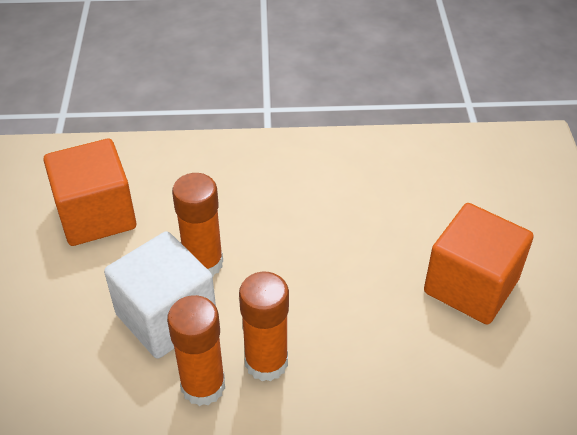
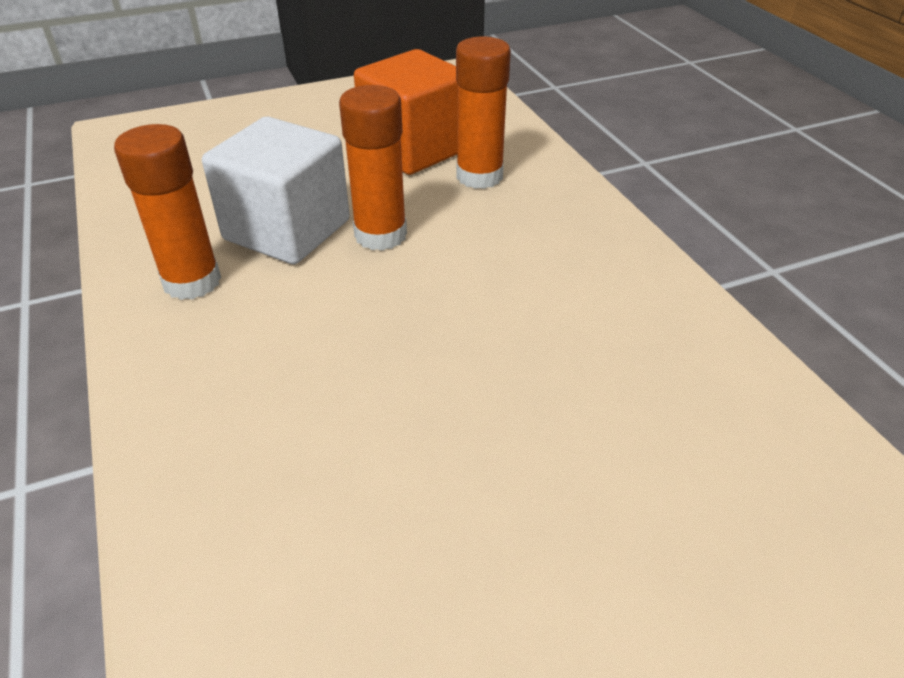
camera: 70 degrees right, 5 degrees down
(266, 362) = (238, 323): orange glue stick -> orange glue stick (479, 176)
(471, 286) = (471, 533): orange cube -> none

